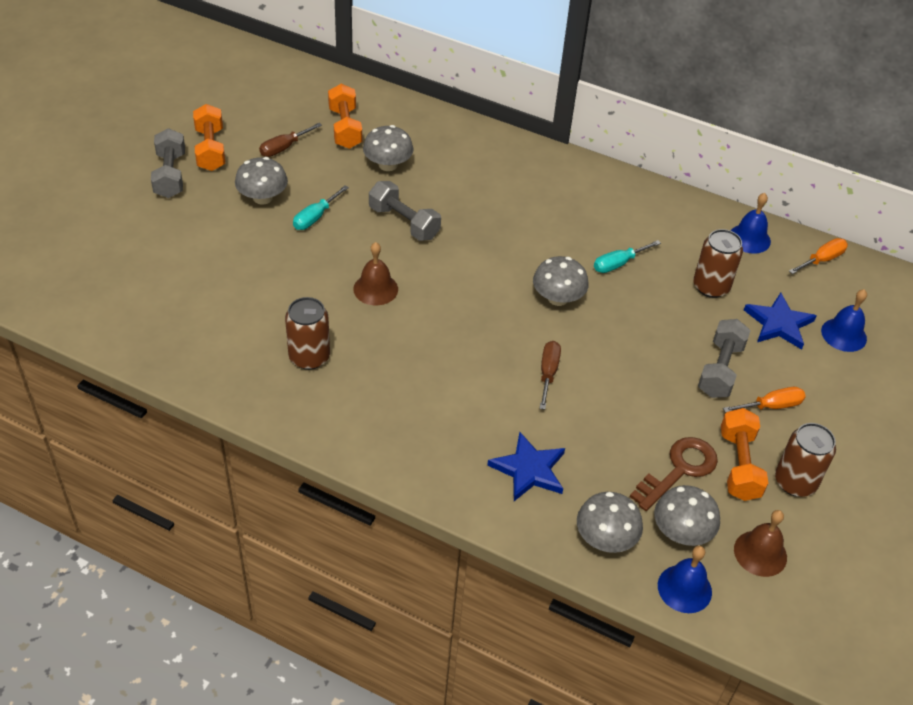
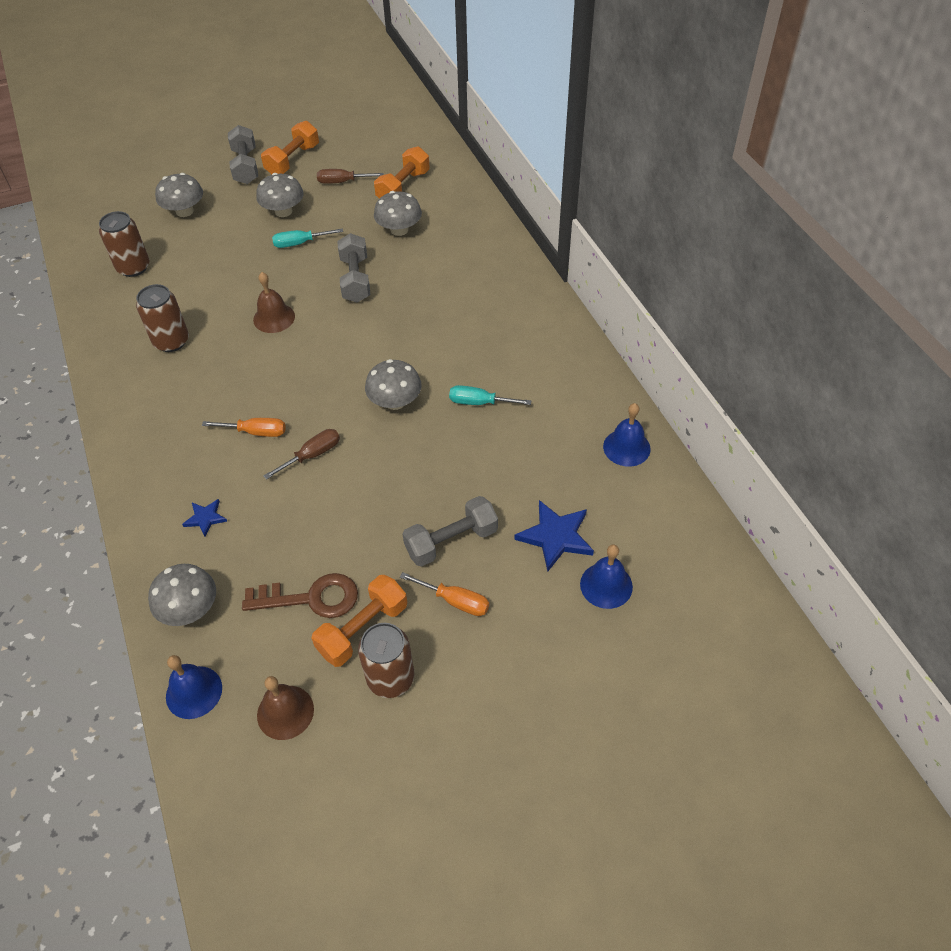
camera: 45 degrees right, 5 degrees up
(170, 175) = (245, 166): grey dumbbell -> grey dumbbell turned 45 degrees counterclockwise
(529, 470) = (205, 518): blue star -> blue star, size x0.56
(681, 532) = (249, 647): grey mushroom -> grey mushroom (184, 211)
(711, 287) = (535, 468): brown can -> brown can (133, 267)
(822, 260) = (674, 506): orange screwdriver -> orange screwdriver (256, 432)

